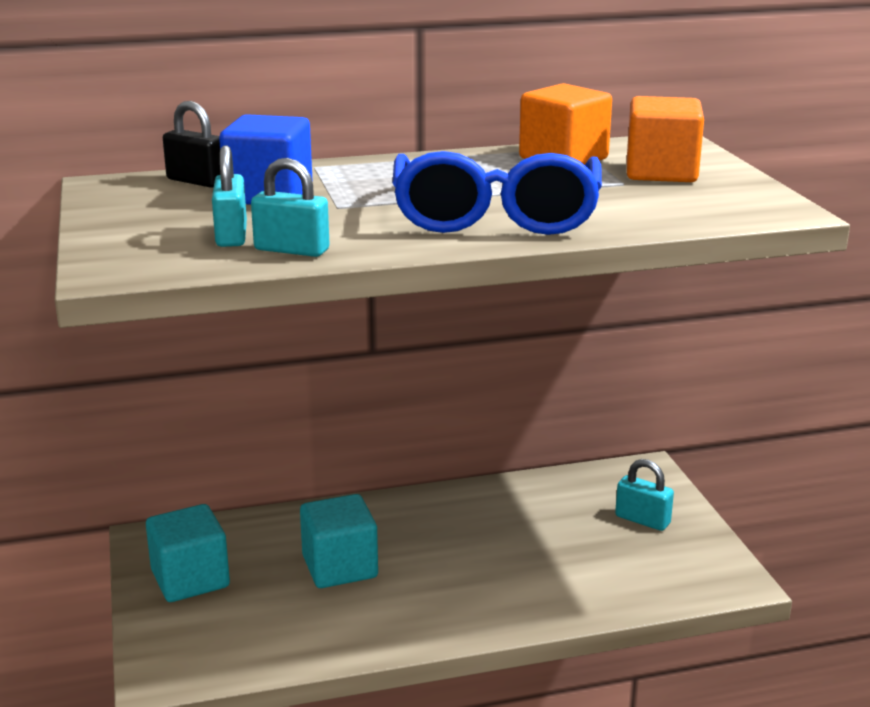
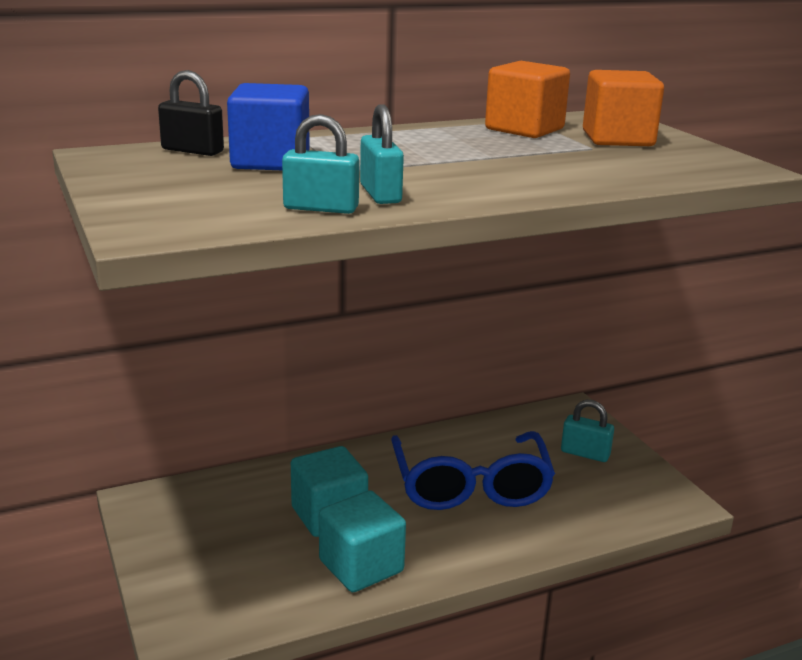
camera: 10 degrees left, 0 degrees up
(190, 579) = (189, 537): turquoise cube -> turquoise cube (361, 566)
(231, 235) = (253, 197): turquoise padlock -> turquoise padlock (380, 194)
(495, 216) = (497, 176): blue glasses -> blue glasses (470, 486)

